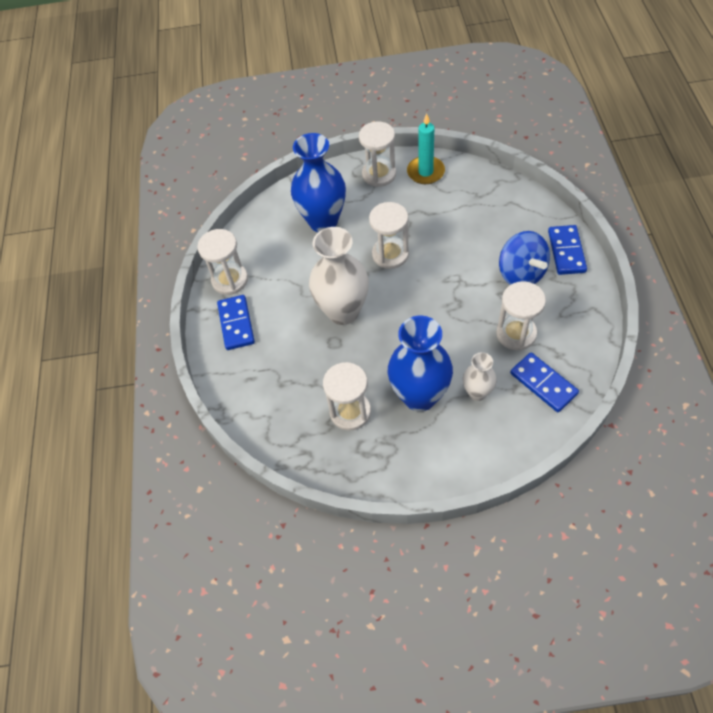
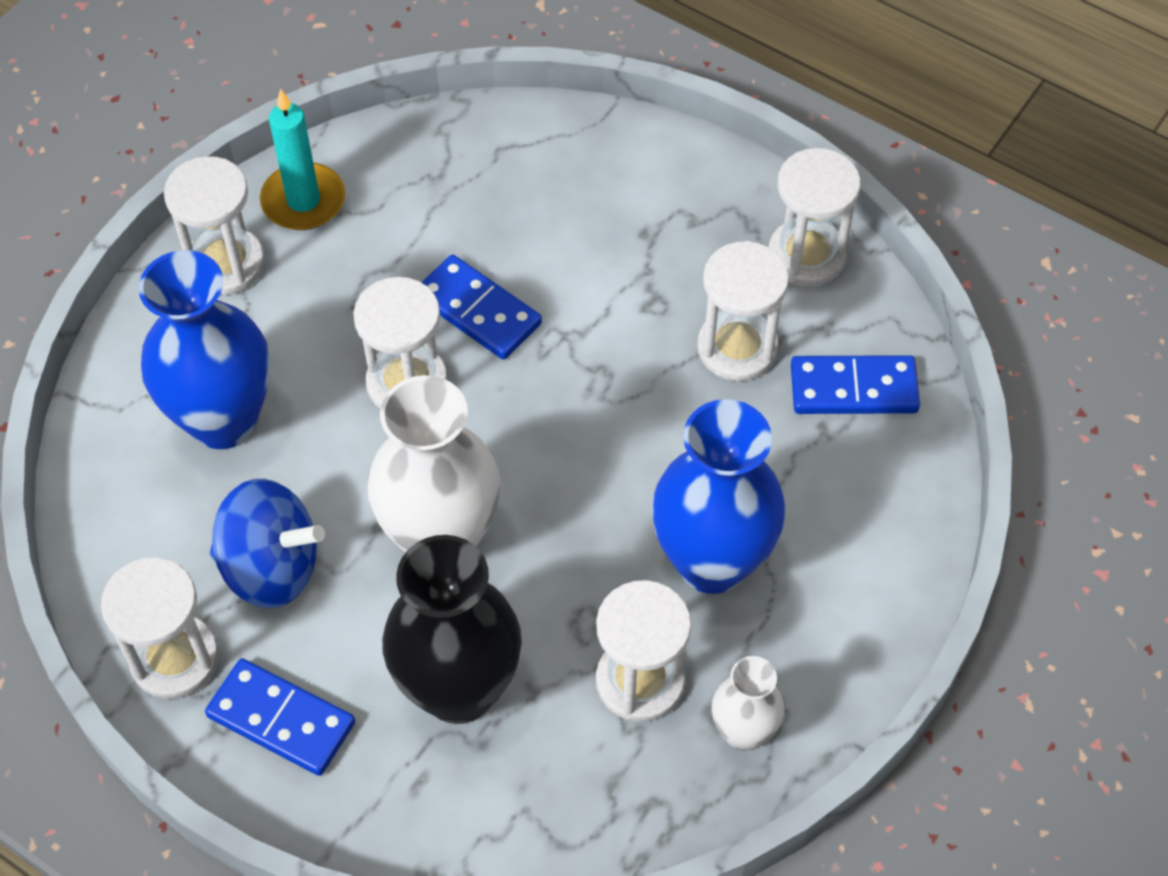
camera: 55 degrees left, 0 degrees up
(294, 362) = (459, 689): none -> black vase
(477, 392) = (783, 482): white vase -> white vase (743, 732)
(521, 273) = (641, 250): blue spinning top -> blue spinning top (271, 567)
(566, 251) = (667, 165): blue domino -> blue domino (478, 310)
(582, 323) = (806, 255): none -> white hourglass

